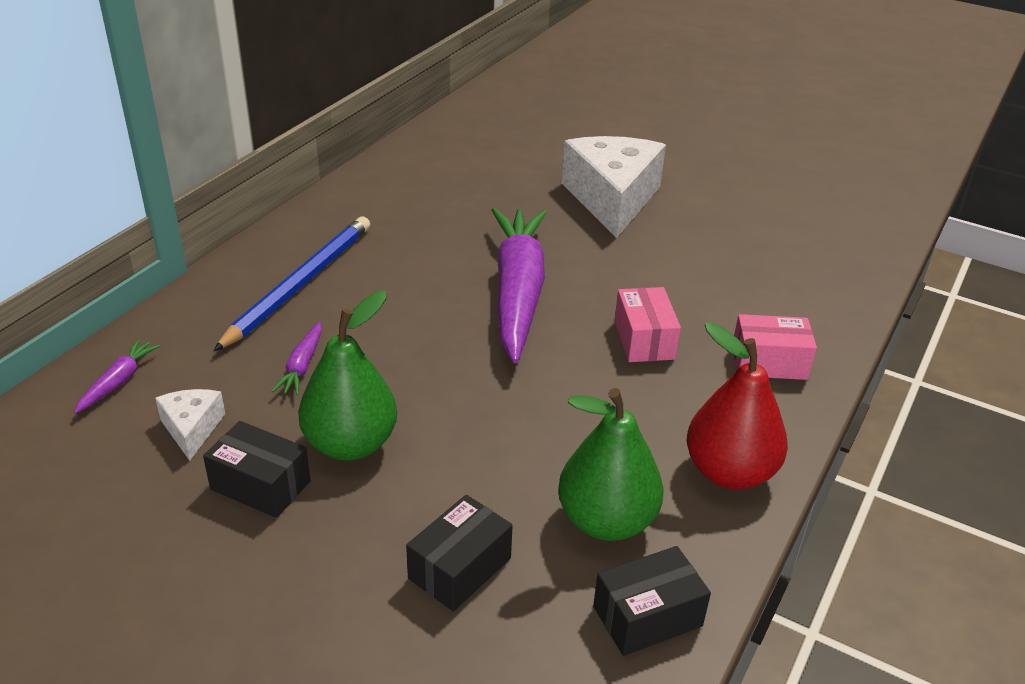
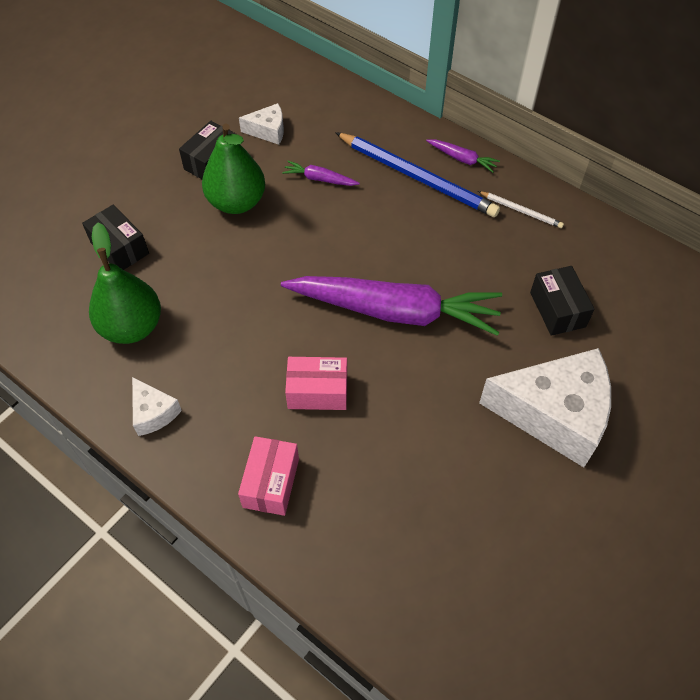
camera: 100 degrees right, 20 degrees up
(118, 382) = (319, 97): purple carrot -> purple carrot (462, 159)
(355, 213) = (521, 211): none -> white pencil
(647, 616) = (52, 334): black box -> black box (557, 309)
(729, 472) = (153, 412): red pear -> white cheese

